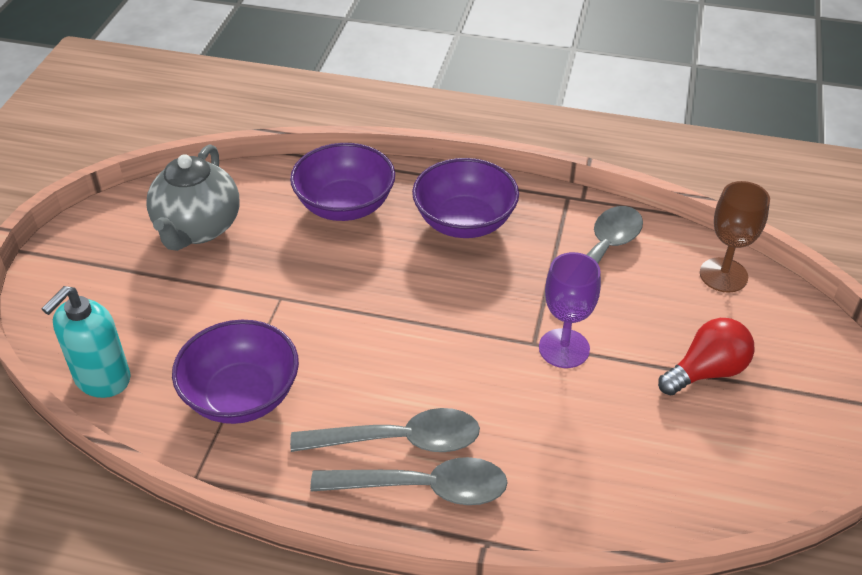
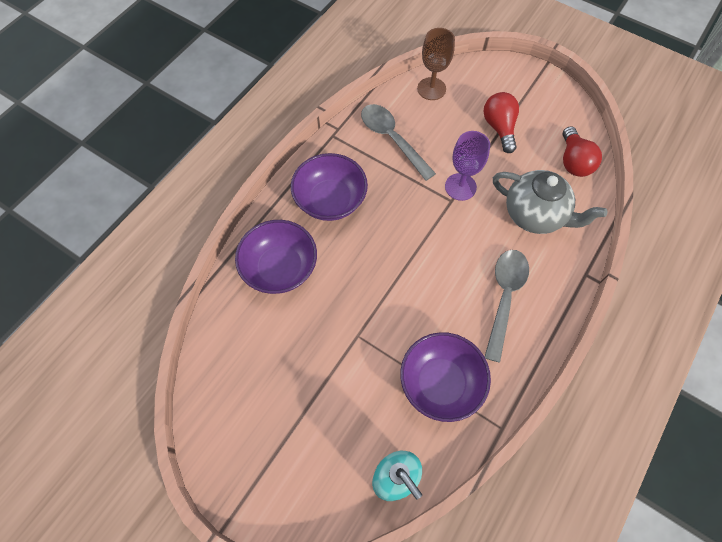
camera: 70 degrees left, 20 degrees up
(198, 229) = (259, 378): grey teapot -> grey teapot (535, 215)
(423, 488) = (542, 295): grey spoon -> none
(704, 486) = (573, 161): none -> red light bulb

